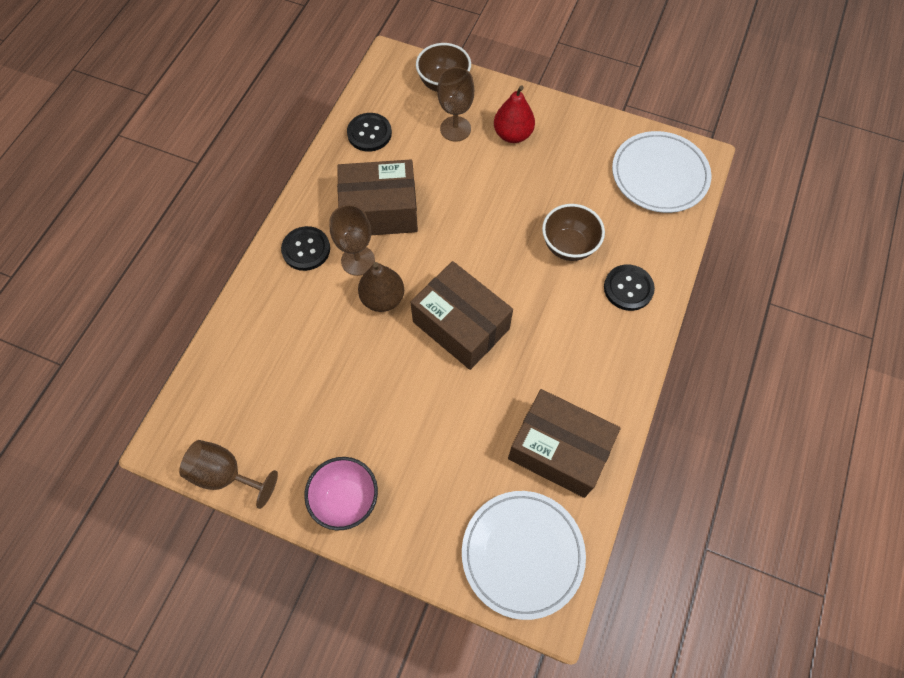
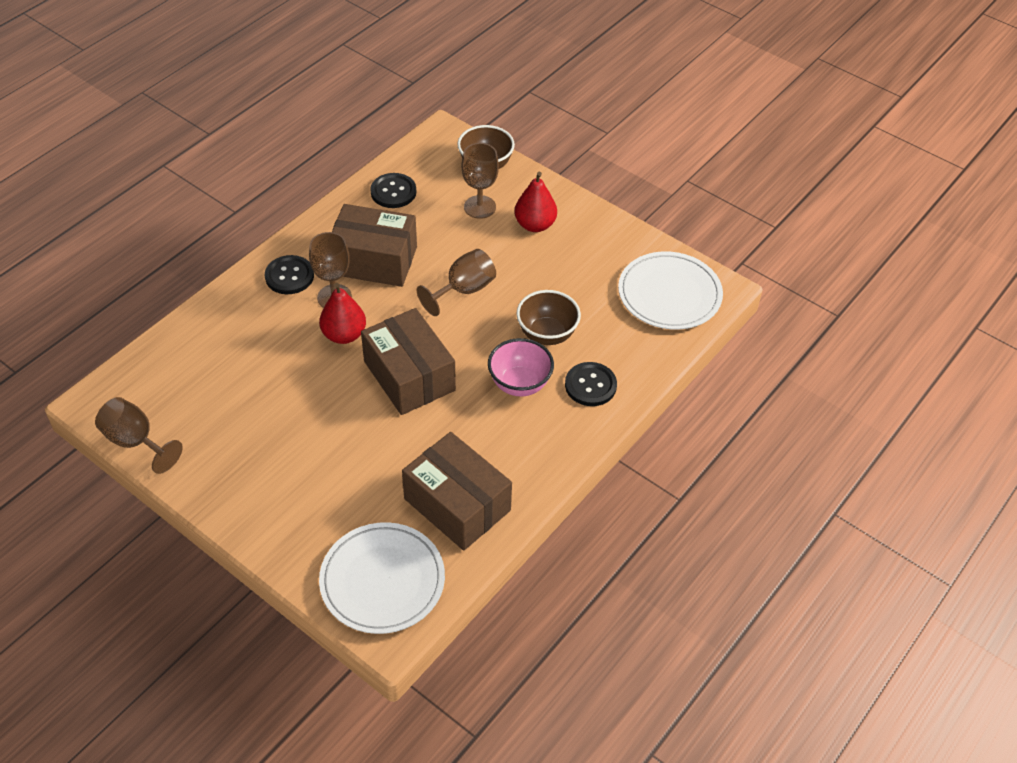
camera: 15 degrees right, 15 degrees down
(346, 499) = (236, 491): pink bowl -> pink bowl (519, 384)
(382, 298) = (344, 335): brown pear -> red pear
(475, 220) = (464, 290): none -> brown goblet

